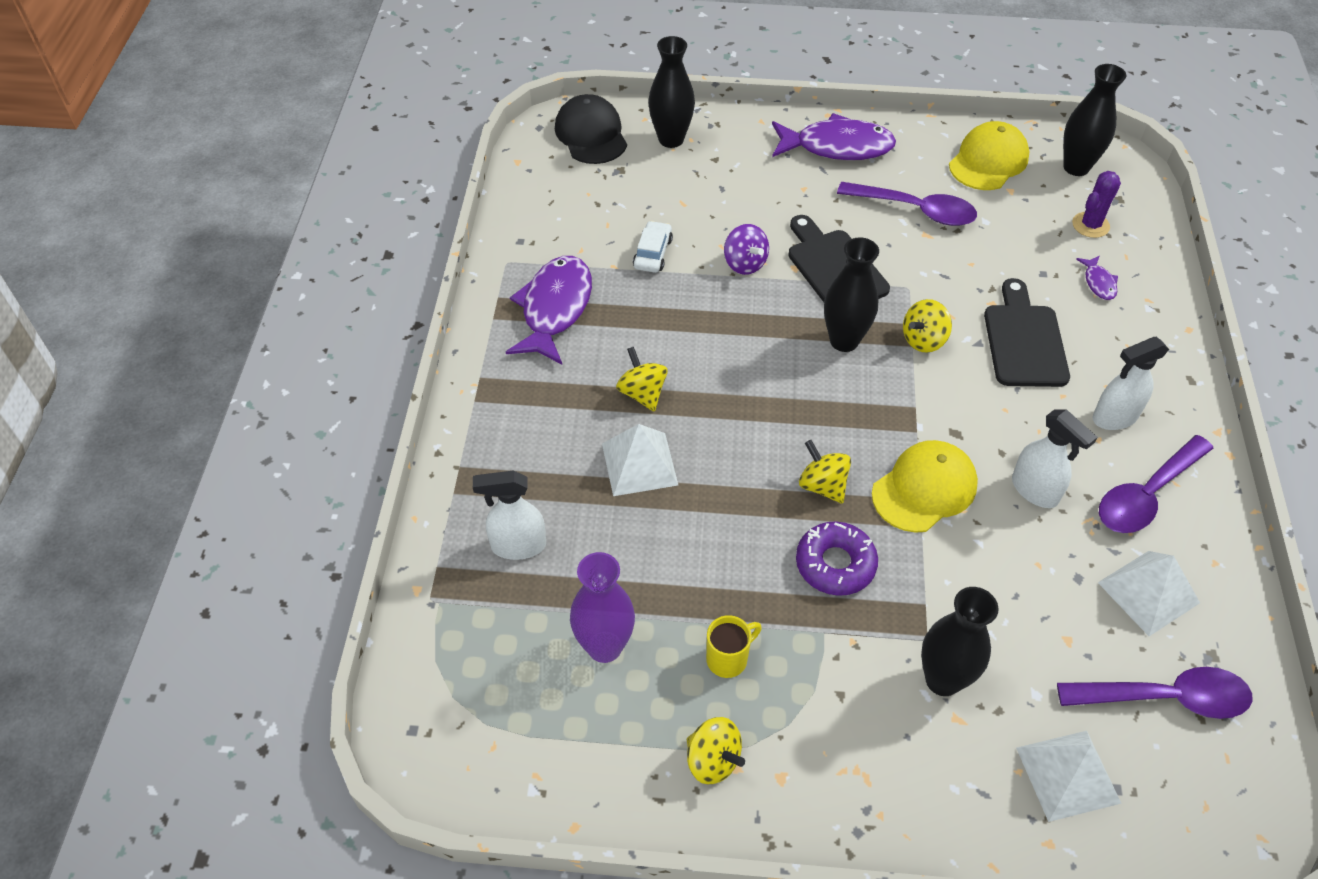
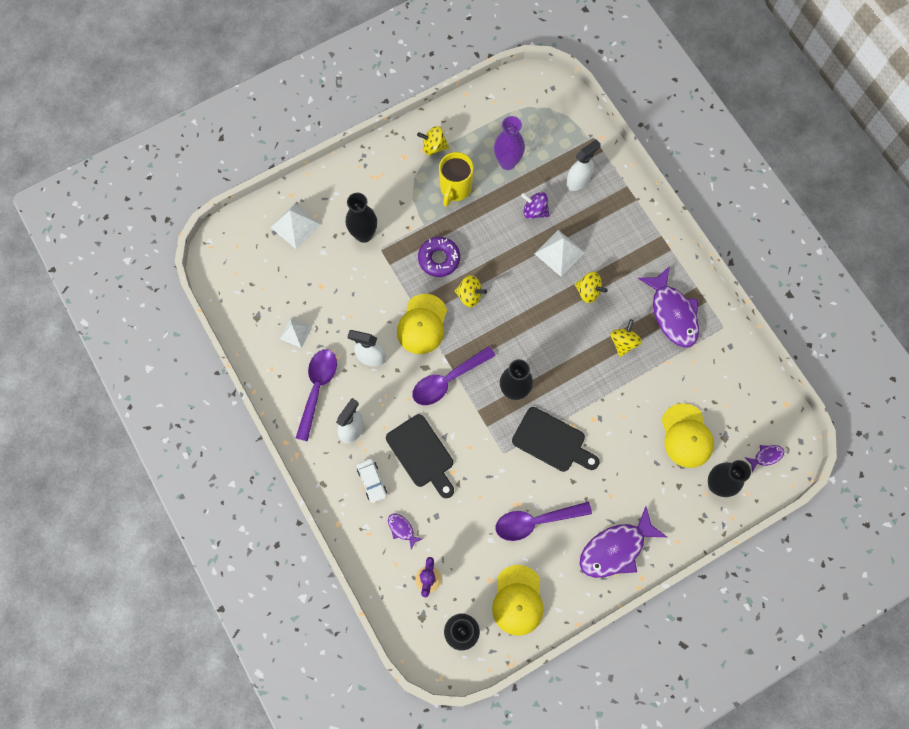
camera: 145 degrees right, 20 degrees up
(591, 134) = (766, 456): black cap -> purple fish
(653, 253) = (654, 385): white car -> white car (372, 481)
(662, 192) = (686, 436): none -> yellow cap
(728, 658) = (455, 189): yellow mug -> yellow mug, size x1.60
(745, 263) = (601, 411): purple spinning top -> purple spinning top (534, 211)
(923, 340) = (474, 419): yellow spinning top -> yellow spinning top (623, 342)
(1148, 592) = (296, 333): white pyramid -> white pyramid, size x0.66
(1165, 698) = (269, 284): purple spoon -> purple spoon (447, 380)

